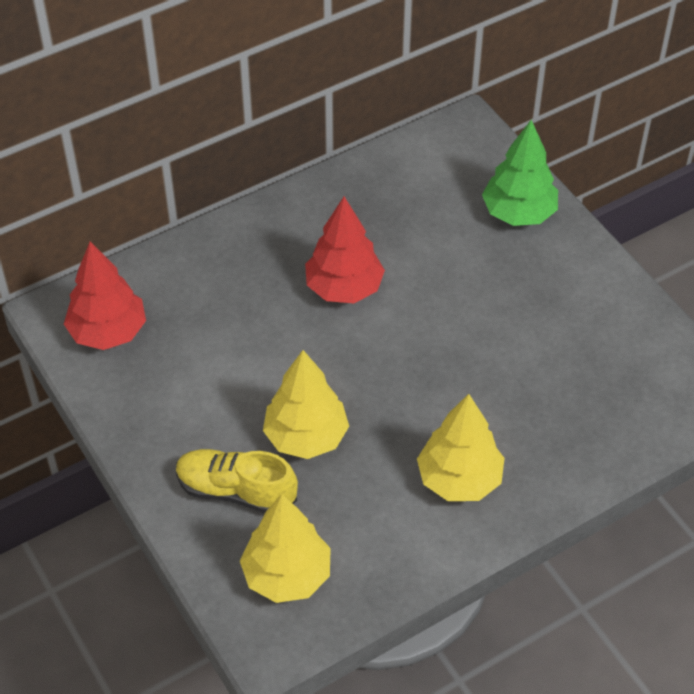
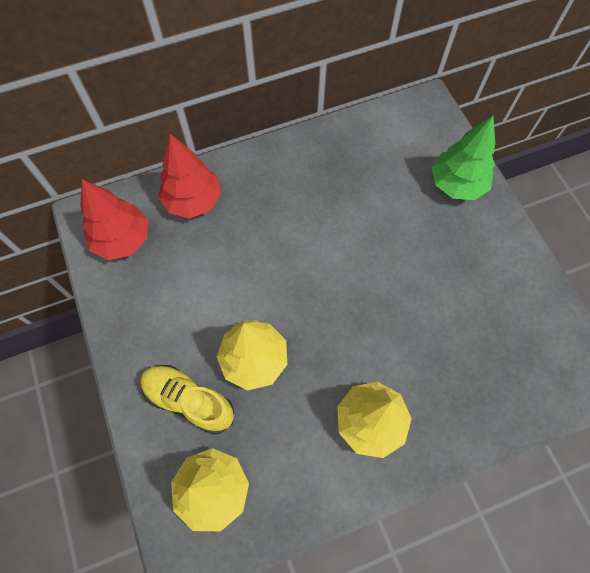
camera: 10 degrees right, 15 degrees up
(344, 288) = (309, 229): red tree -> red tree (193, 200)

